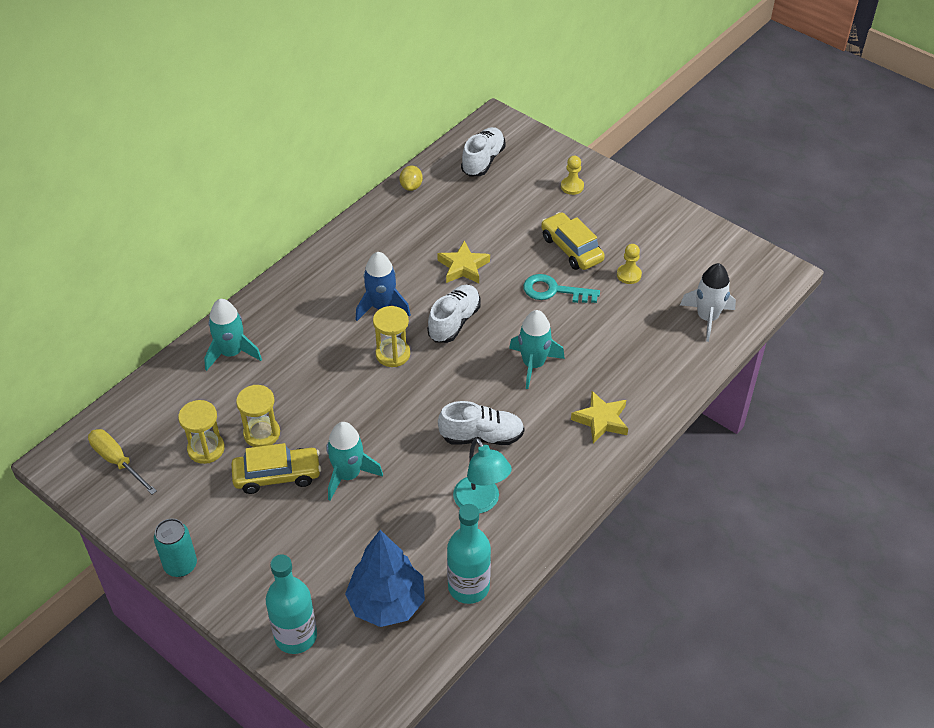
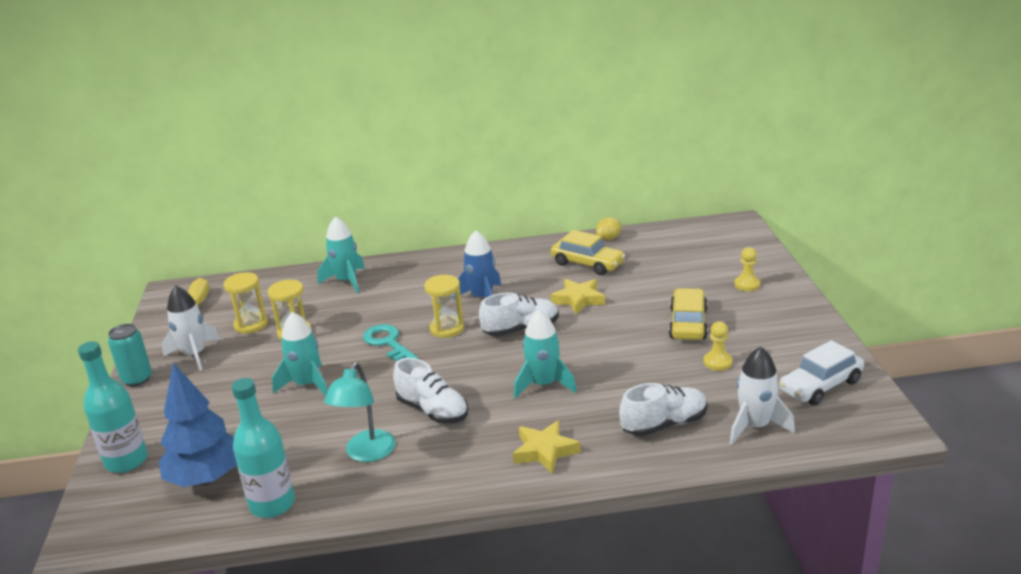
camera: 45 degrees right, 20 degrees down
(199, 509) = (194, 355): none -> white rocket
(277, 475) = (265, 361): yellow car -> yellow car (587, 264)
(483, 161) = (690, 243): white shoe -> white shoe (664, 424)
(554, 291) = (632, 344): turquoise key -> turquoise key (388, 343)
(712, 260) = (820, 386): none -> white car

